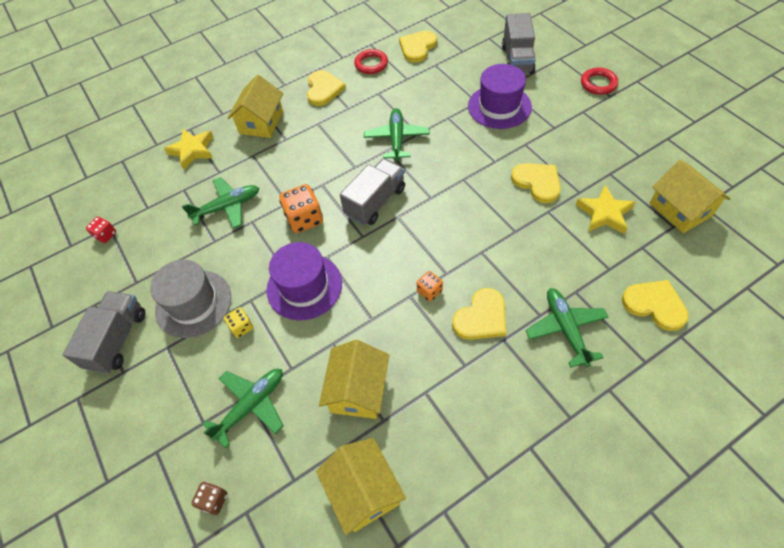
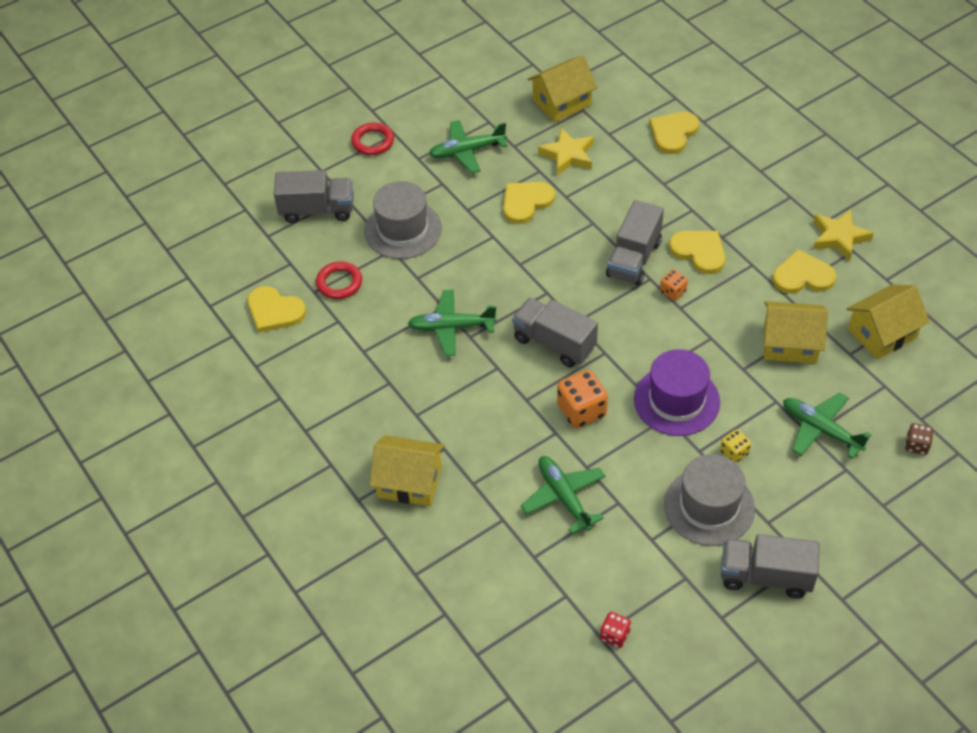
camera: 95 degrees left, 5 degrees down
(192, 150) = (460, 560): yellow star -> yellow star (839, 237)
(323, 89) = (349, 414): yellow heart -> yellow heart (802, 276)
(371, 64) = (302, 362): red ring -> red ring (339, 283)
(471, 261) = (634, 259): none -> grey truck
(499, 106) = (403, 230): purple hat -> grey hat
(565, 328) = (704, 193): green plane -> green plane (466, 151)

